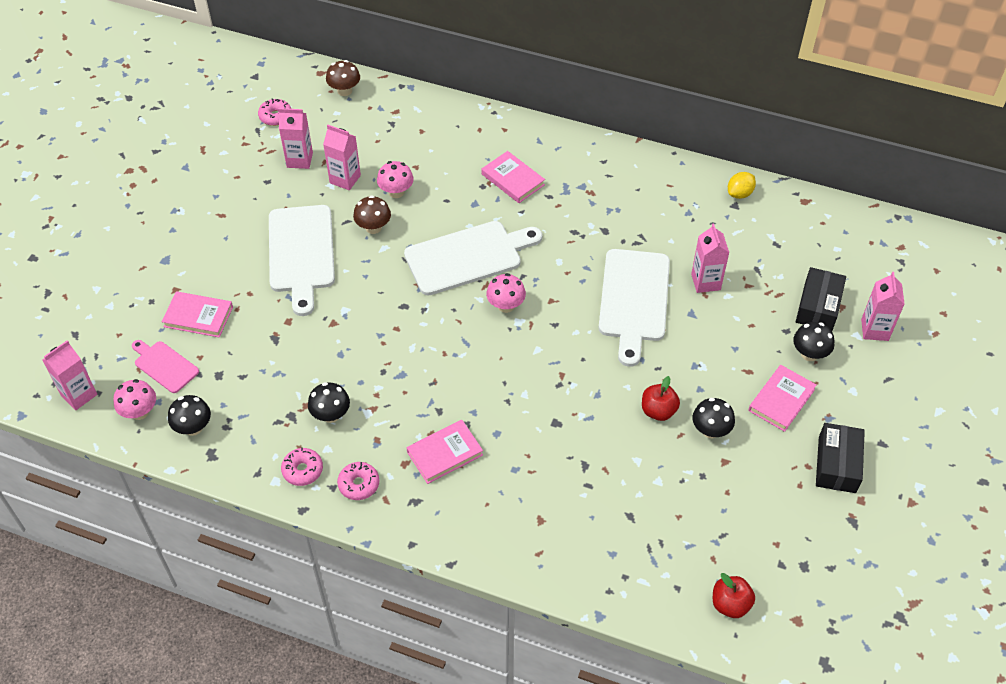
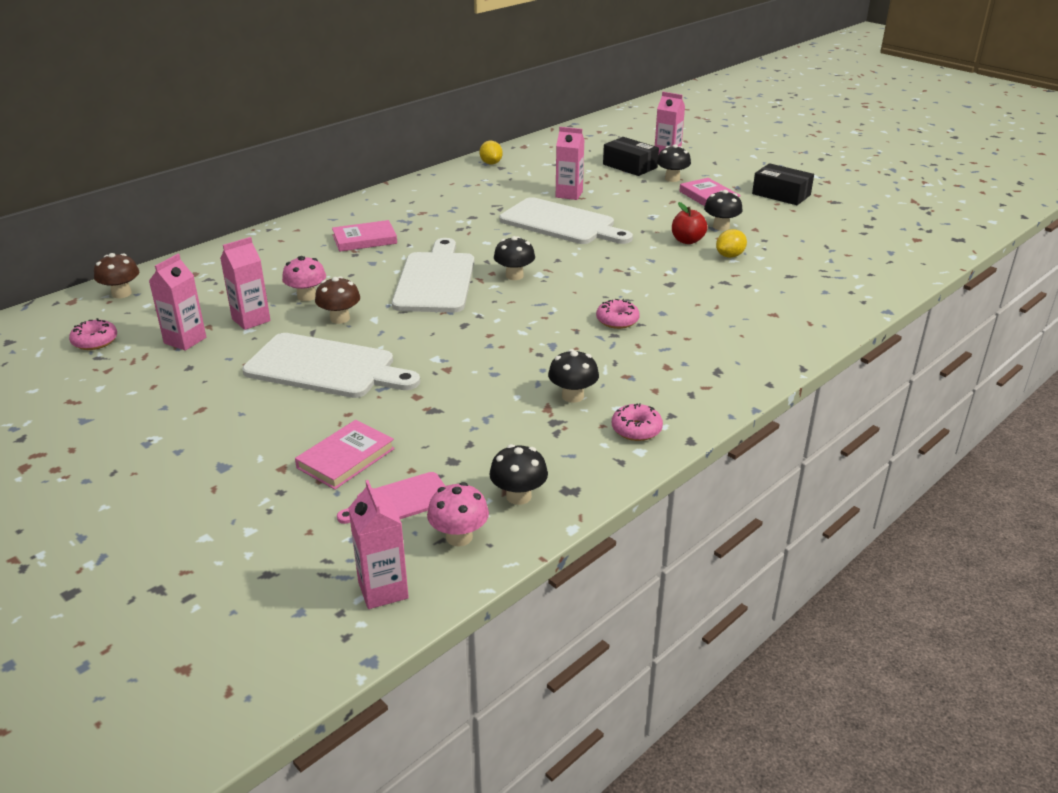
camera: 65 degrees left, 20 degrees down
(359, 484) = (677, 398): pink donut -> pink donut (617, 320)
(445, 453) = (669, 343): pink book -> none
(506, 305) = (514, 276): pink mushroom -> black mushroom
(645, 455) = (730, 256): none -> yellow lemon
(730, 604) = (894, 258): red apple -> none

